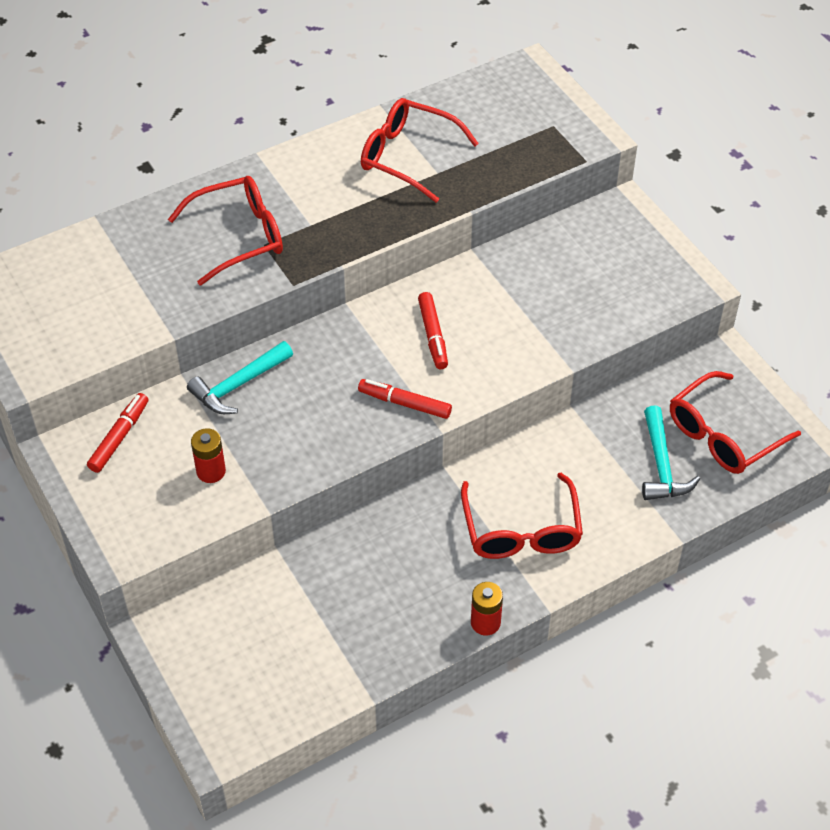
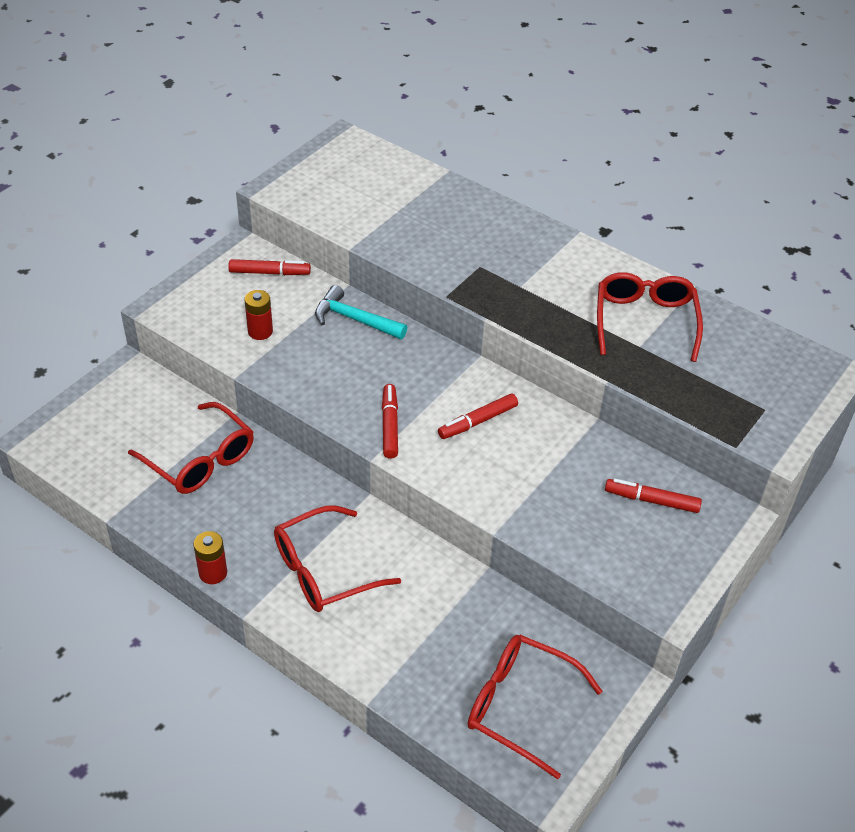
camera: 65 degrees right, 5 degrees down
(239, 236) = (479, 250): red glasses -> red glasses (200, 460)
(583, 251) = (651, 500): none -> red marker
(661, 465) = (453, 661): turquoise hammer -> none

